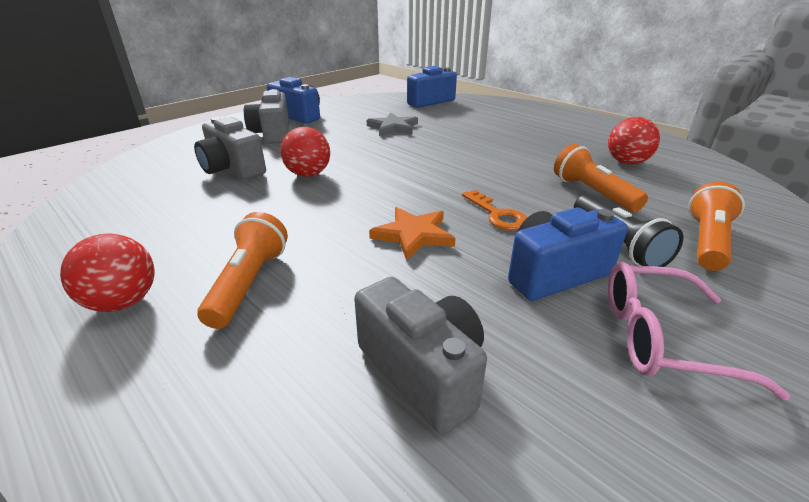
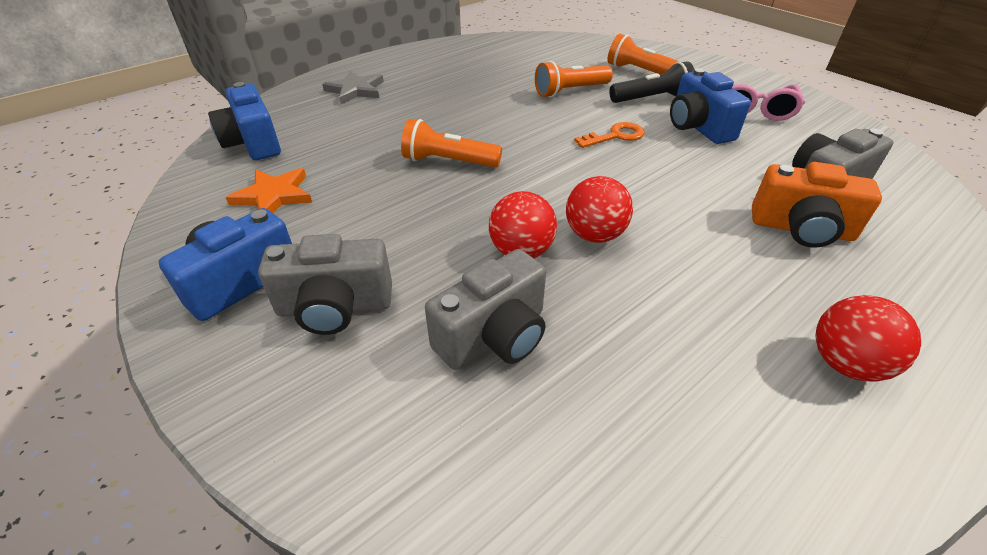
camera: 85 degrees left, 10 degrees up
(248, 283) = (773, 274): orange flashlight -> orange flashlight (448, 162)
(318, 320) = (801, 229): none -> orange camera
(393, 127) = (360, 179): grey star -> grey star (355, 90)
(413, 235) = (660, 179): orange star -> orange star (274, 196)
(626, 162) = (509, 66): red ball -> red ball (594, 235)

